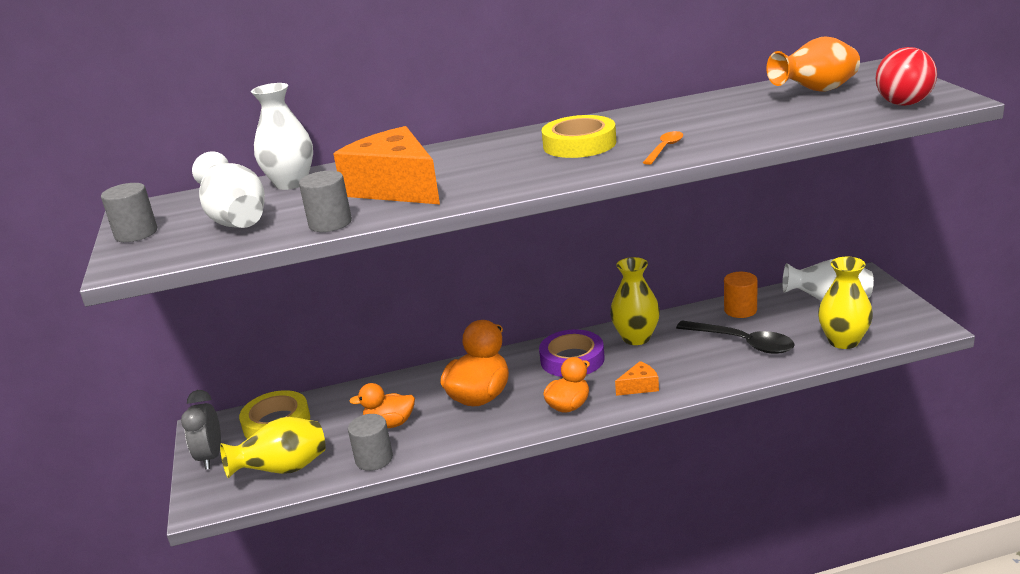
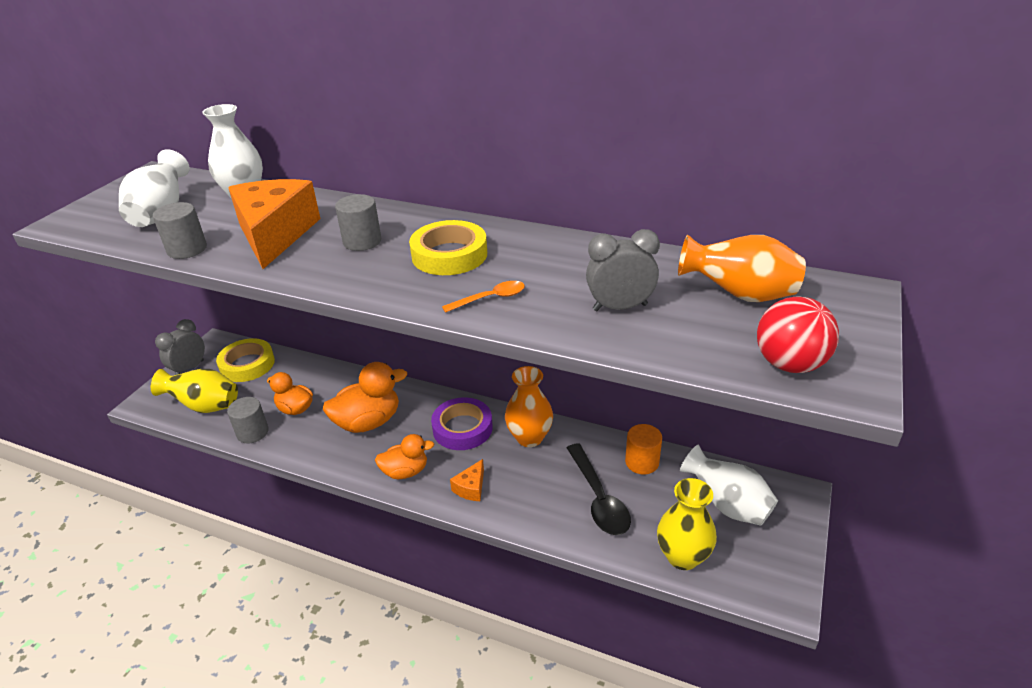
camera: 35 degrees right, 10 degrees up
(136, 233) = (111, 197): grey cylinder -> grey cylinder (362, 241)
(636, 338) = (529, 437): yellow vase -> orange vase
(639, 386) = (471, 488): orange cheese -> orange cheese turned 105 degrees clockwise
(759, 121) = (620, 307): none -> grey clock

